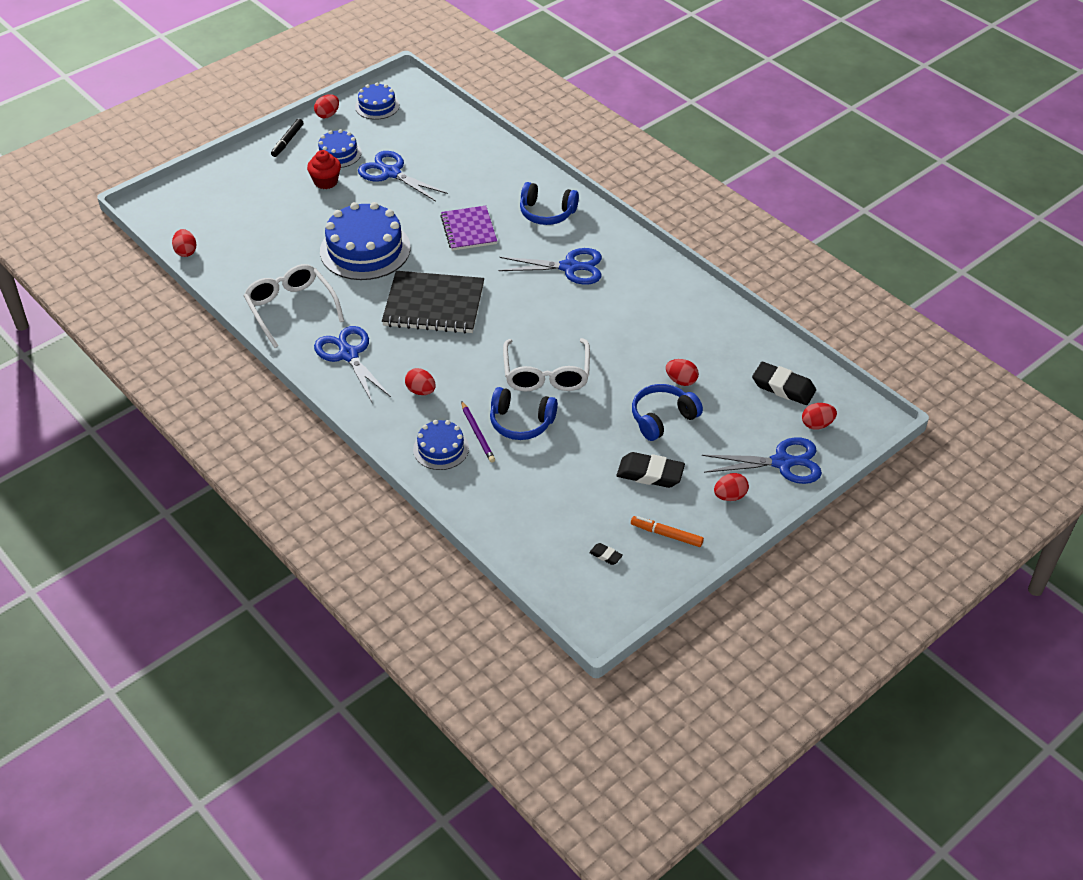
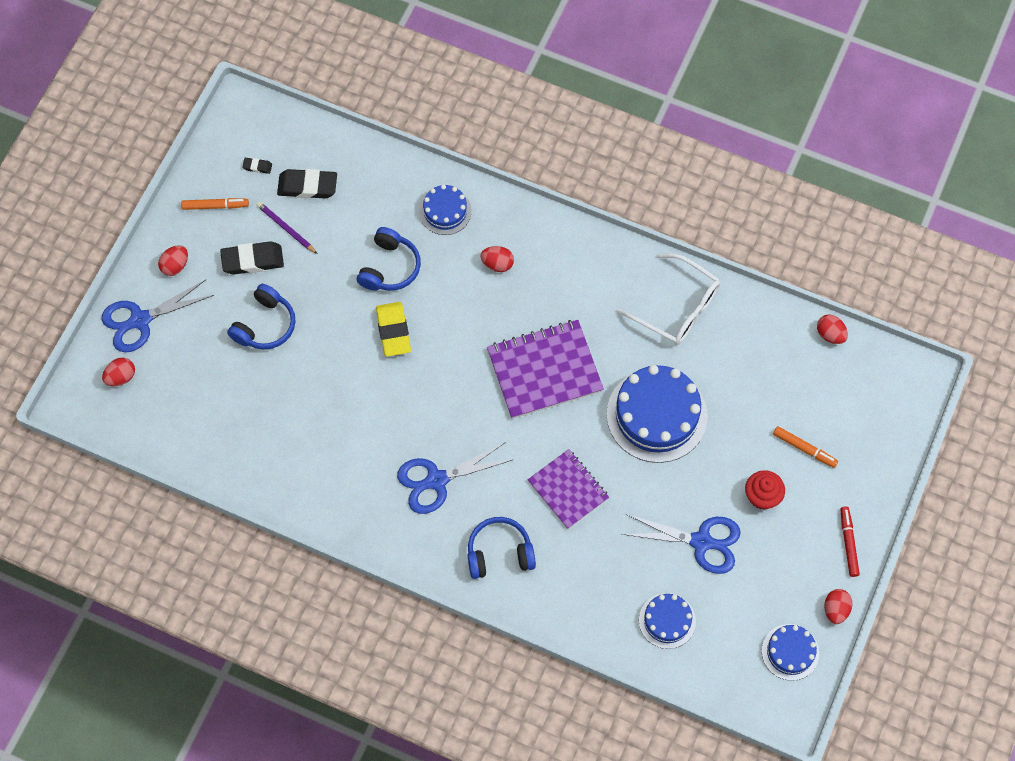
camera: 155 degrees right, 20 degrees up
(271, 196) = (804, 449): none -> orange marker
(287, 141) = (848, 543): black marker -> red marker
(338, 153) = (779, 548): blue cake -> blue cake (667, 621)
(349, 355) = (587, 277): blue scissors -> none
(434, 305) = (544, 370): black notebook -> purple notebook
(477, 433) = (422, 240): purple pencil -> purple pencil (286, 228)
(521, 422) = (390, 267): blue headphones -> blue headphones turned 120 degrees clockwise
(546, 374) = (393, 331): white glasses -> yellow eraser
(681, 381) = (264, 376): red egg -> none
(783, 387) = (165, 409): black eraser -> black eraser (307, 186)

